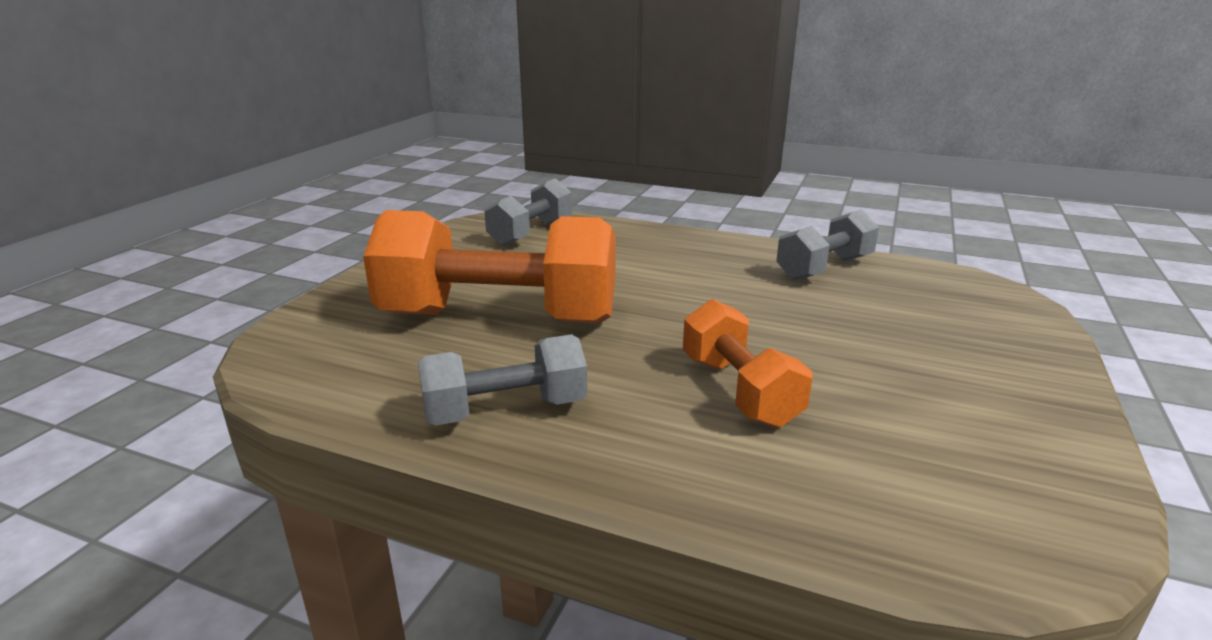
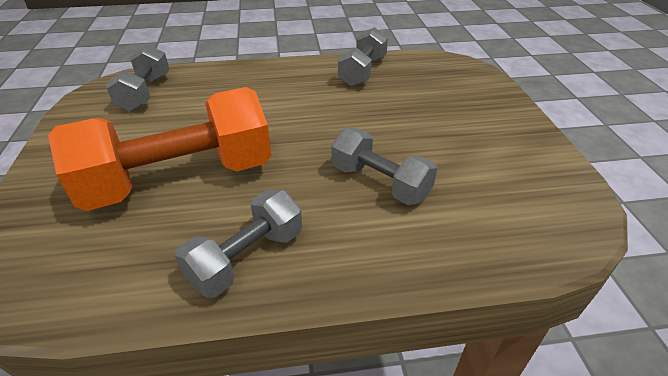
camera: 30 degrees left, 15 degrees up
(739, 390) = (380, 183): orange dumbbell -> grey dumbbell

